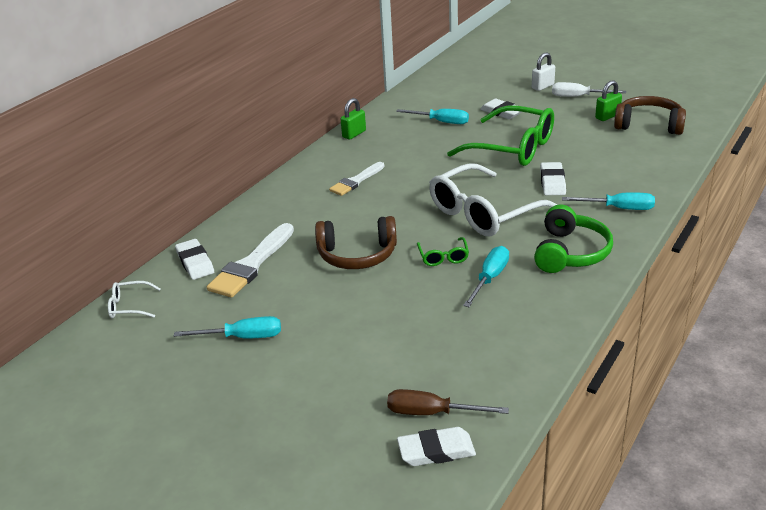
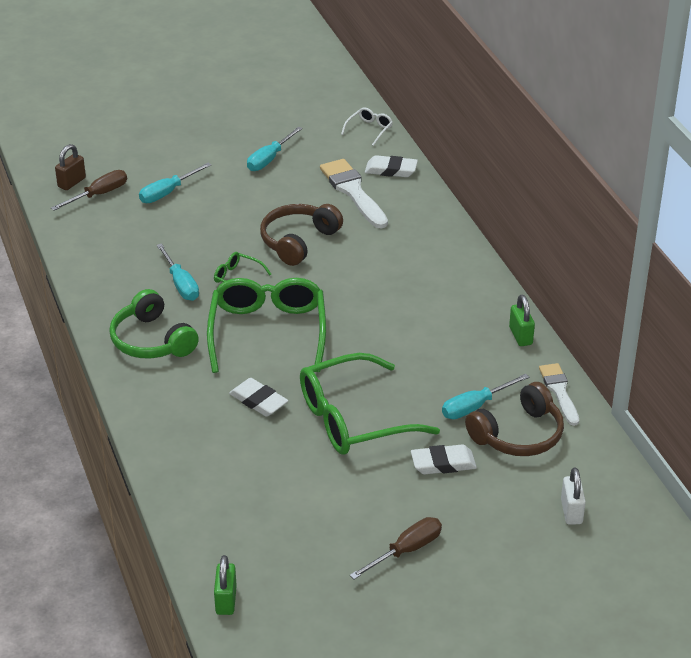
camera: 125 degrees right, 5 degrees up
(356, 181) = (417, 293): white brush -> white brush (559, 391)
(436, 451) = (71, 182): white eraser -> brown padlock
(482, 213) = (268, 331): white glasses -> green glasses
(542, 86) = (471, 542): white padlock -> white padlock (571, 512)
(578, 97) = (406, 551): white screwdriver -> brown screwdriver
(607, 116) = (330, 535): green padlock -> green padlock (226, 600)
(618, 208) = (166, 409): turquoise screwdriver -> turquoise screwdriver (168, 192)
(649, 125) = (270, 551): brown headphones -> brown headphones (518, 435)

